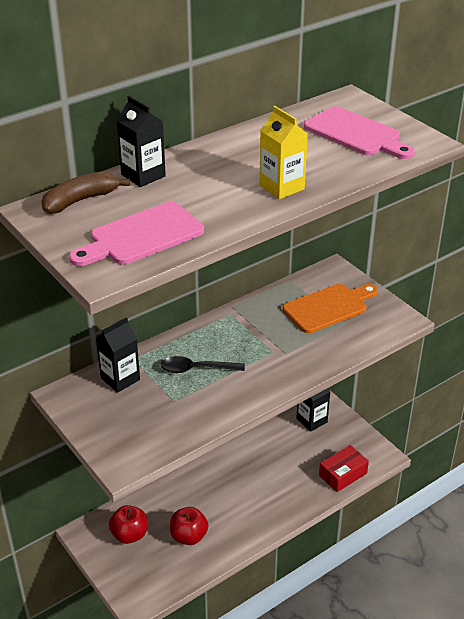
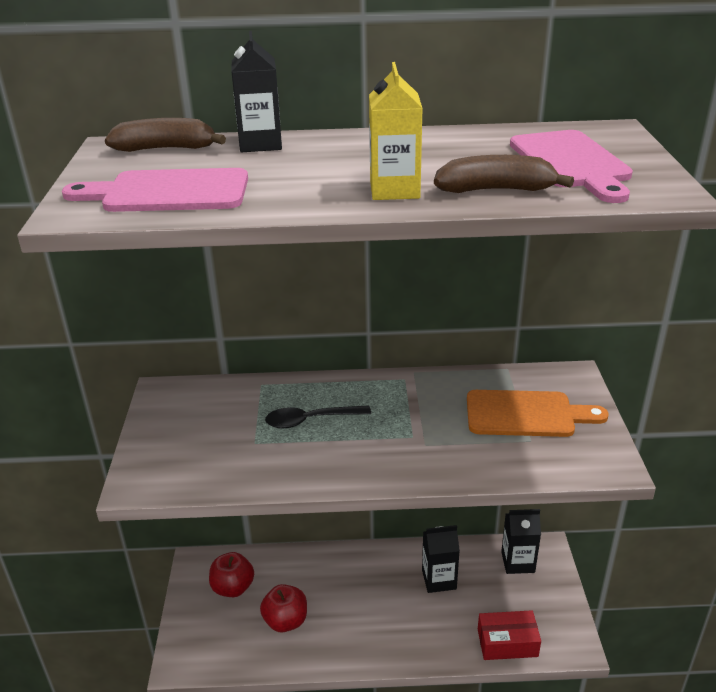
camera: 35 degrees right, 5 degrees down
(120, 379) = (228, 398): black carton -> black carton (439, 579)
(196, 369) = (311, 420): black spoon -> black spoon turned 45 degrees counterclockwise
(338, 168) = (496, 190): none -> brown banana

